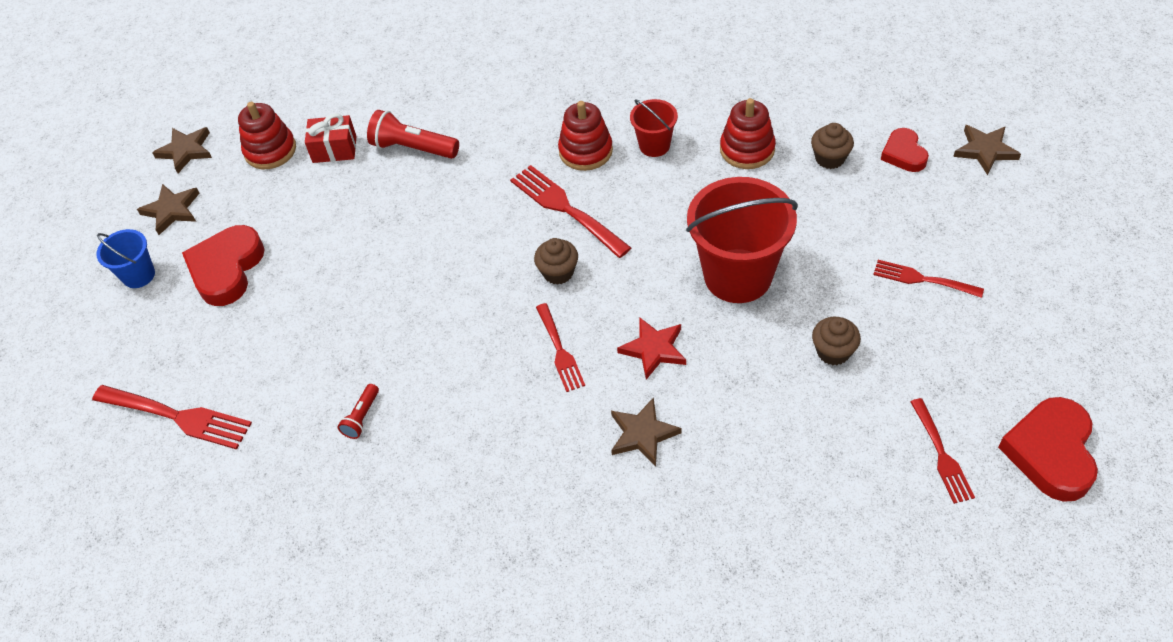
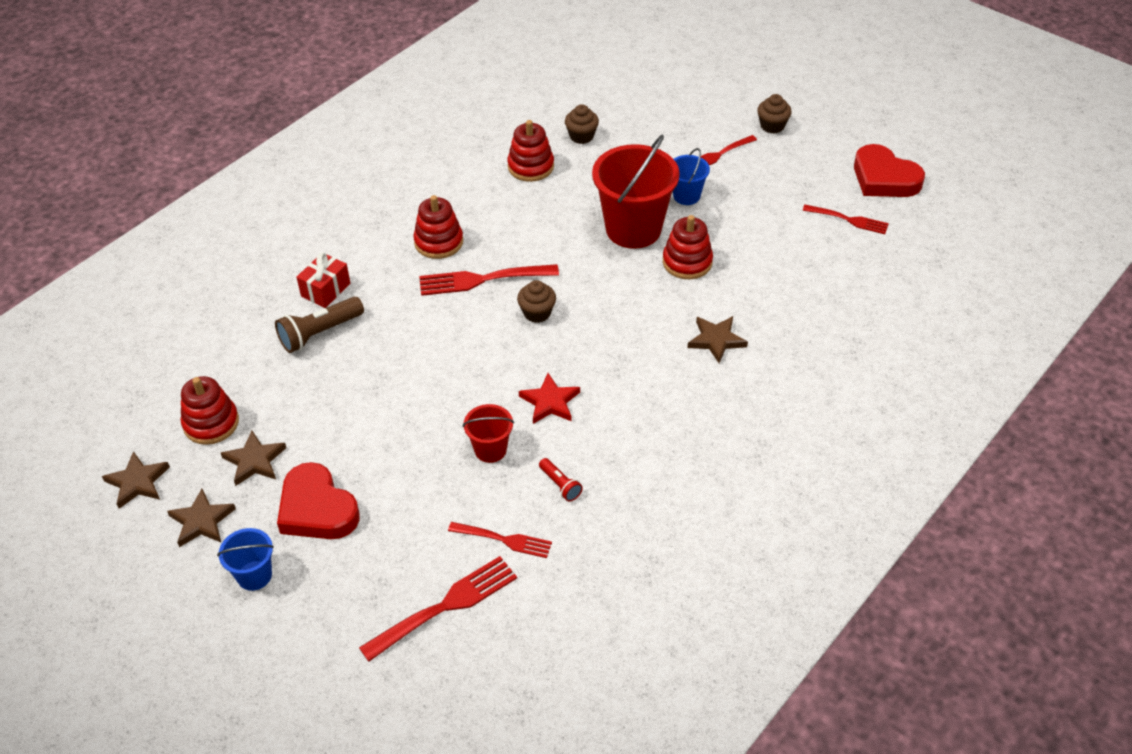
camera: 60 degrees left, 5 degrees down
(334, 149) = (261, 381): red gift -> red gift (325, 290)
(413, 148) = (319, 333): red flashlight -> brown flashlight
(559, 351) = (607, 346): red fork -> red fork (504, 540)
(654, 145) = (475, 206): red bucket -> red bucket (490, 450)
(654, 349) = (653, 299): red star -> red star (550, 402)
(732, 346) = (687, 262): none -> red stacking toy
(829, 289) = (686, 196): none -> blue bucket
(833, 352) = (735, 221): brown cupcake -> brown cupcake (772, 126)
(904, 154) = (614, 105): red heart -> none
(985, 150) = (649, 73): brown star -> brown star (255, 461)

